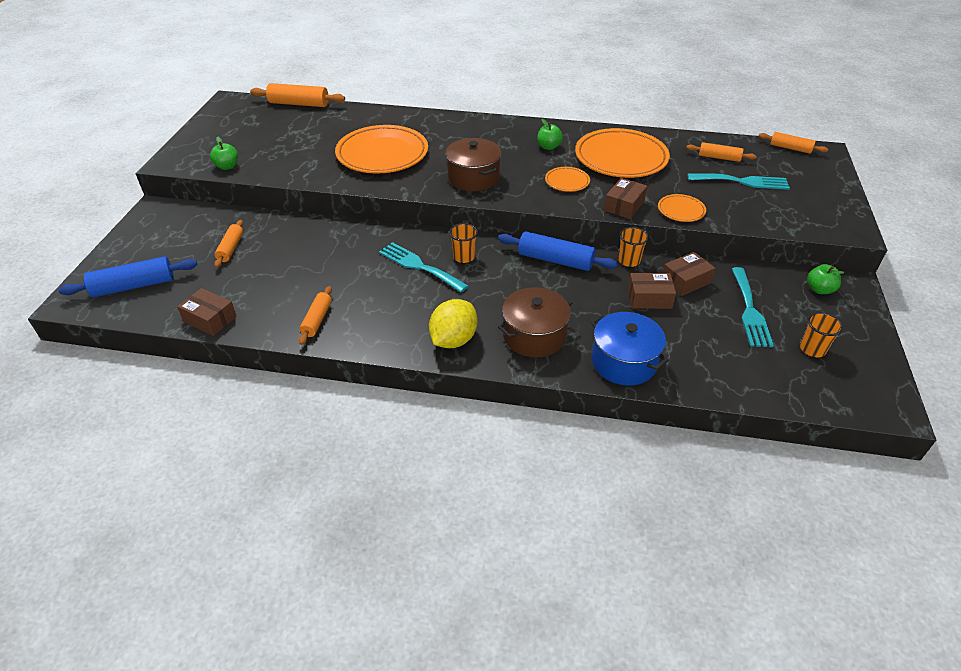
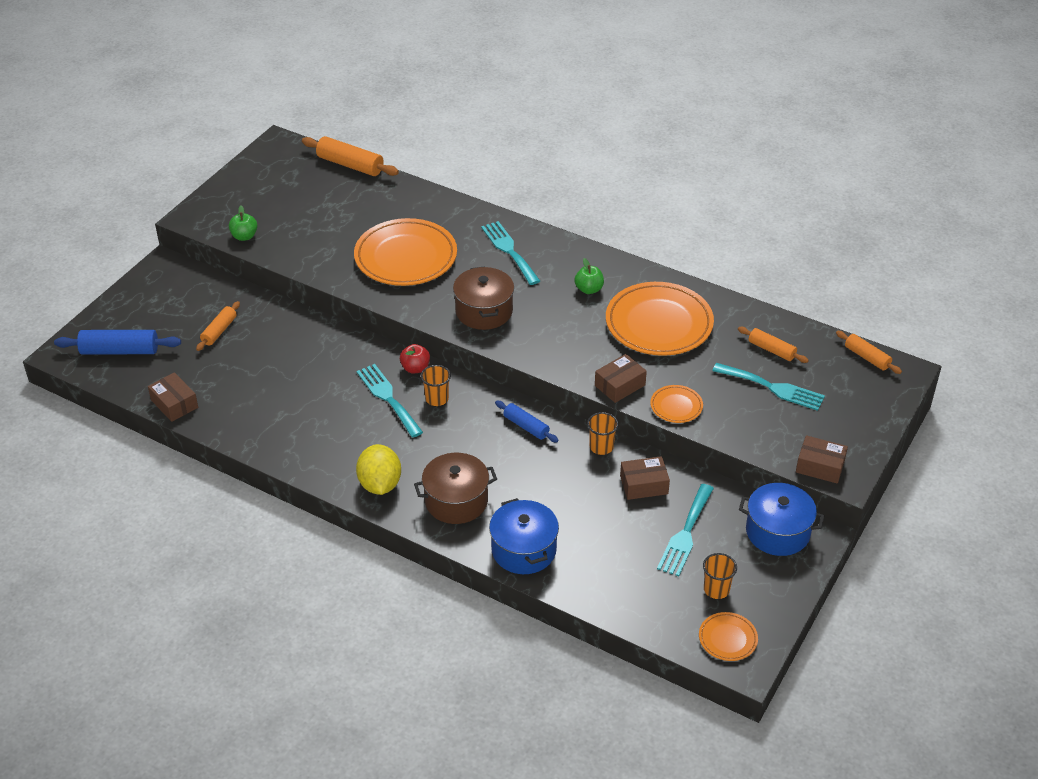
camera: 20 degrees right, 0 degrees up
(317, 320) = (267, 430): orange rolling pin -> none
(430, 238) = (415, 368): none -> red apple
(453, 340) = (380, 484): yellow lemon -> yellow lemon turned 60 degrees counterclockwise
(466, 134) = (509, 250): none -> turquoise fork
(555, 260) = (526, 426): blue rolling pin -> blue rolling pin, size x0.62
(567, 182) = (579, 340): orange plate -> orange plate (727, 639)
(649, 298) = (593, 493): brown box -> brown box (820, 466)
(819, 289) = (777, 532): green apple -> blue pot

